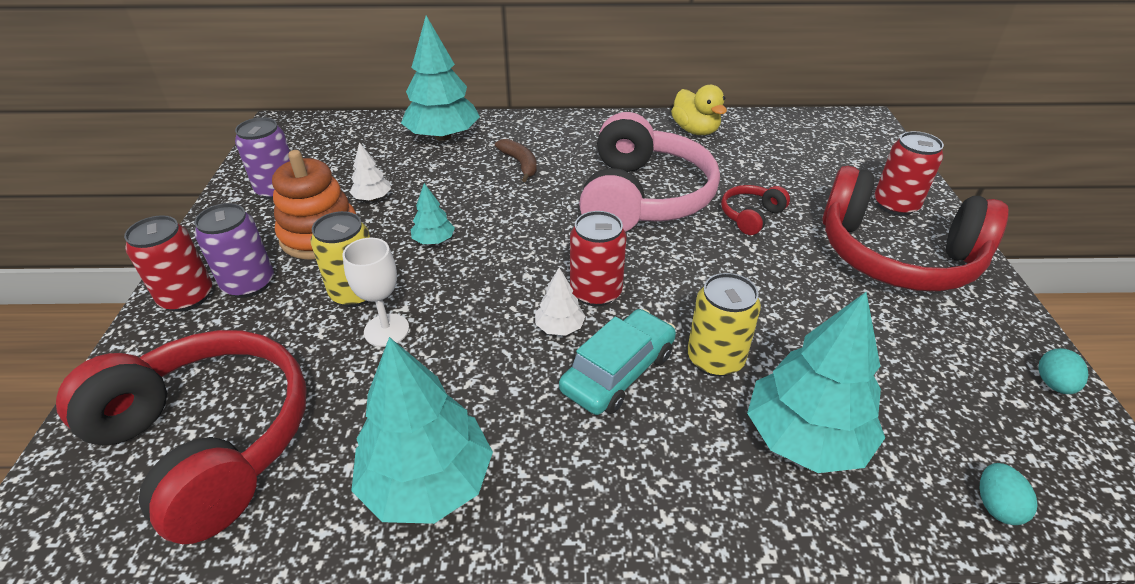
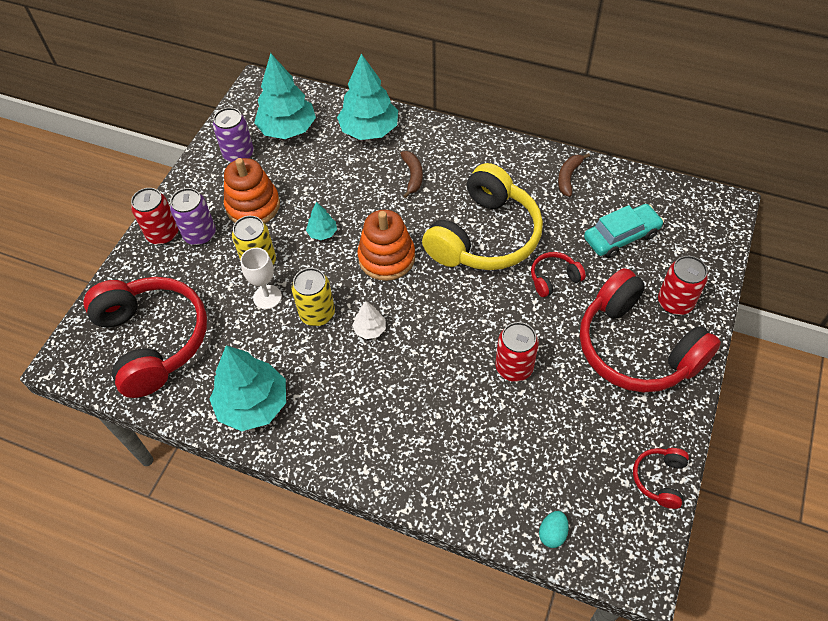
camera: 25 degrees right, 15 degrees up
(372, 198) = (297, 181): white tree -> none
(535, 245) = (386, 257): none -> orange stacking toy
(596, 292) = (406, 310): red can -> red can (514, 367)
(618, 372) = (388, 373): turquoise car -> turquoise car (621, 236)
(642, 197) = (484, 236): pink headphones -> yellow headphones
(695, 130) = (568, 177): yellow duck -> brown banana
(715, 359) = (452, 385): yellow can -> yellow can (317, 314)
(805, 438) = (472, 454): turquoise tree -> turquoise tree (287, 129)
(1053, 384) = (659, 479): turquoise egg -> red headphones

